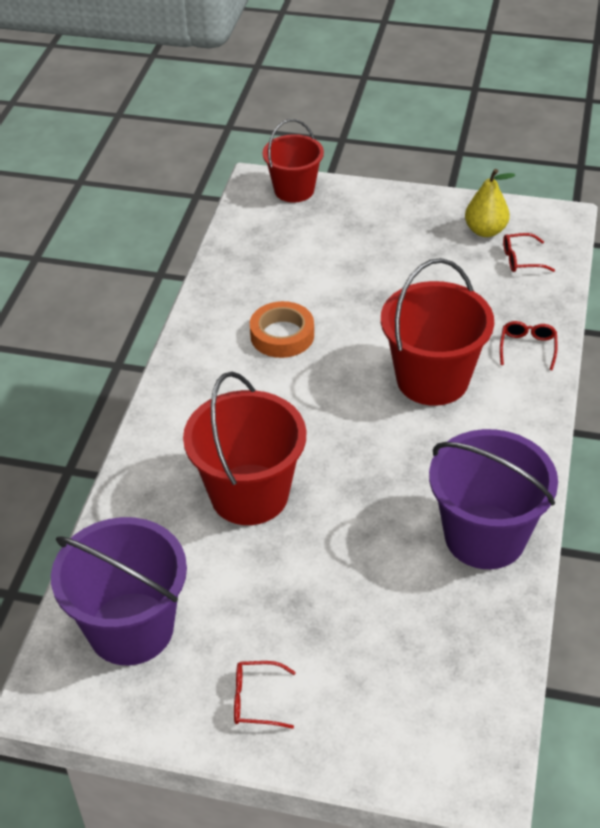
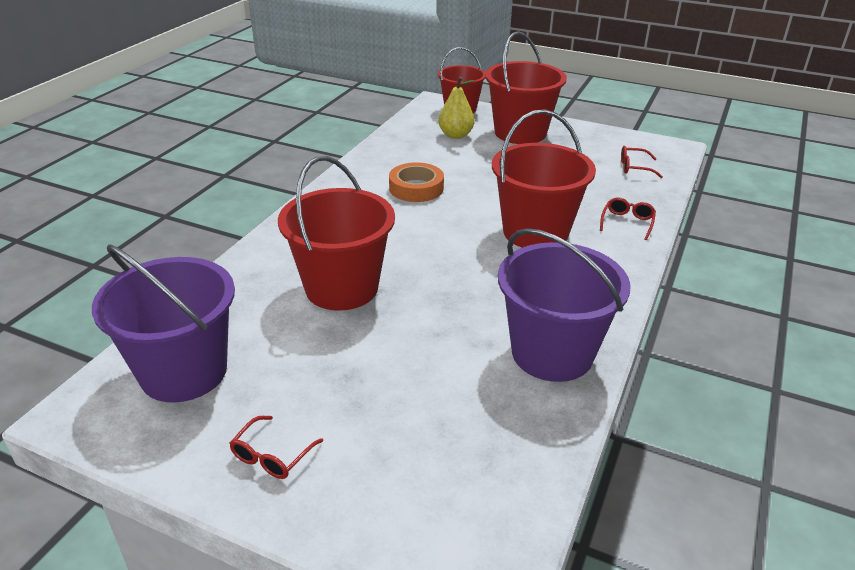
camera: 10 degrees right, 10 degrees down
(257, 700) = (272, 455): red glasses -> red glasses turned 75 degrees counterclockwise
(378, 222) = (520, 133): none -> red bucket
(485, 231) = (608, 147): yellow pear -> yellow pear (456, 135)

